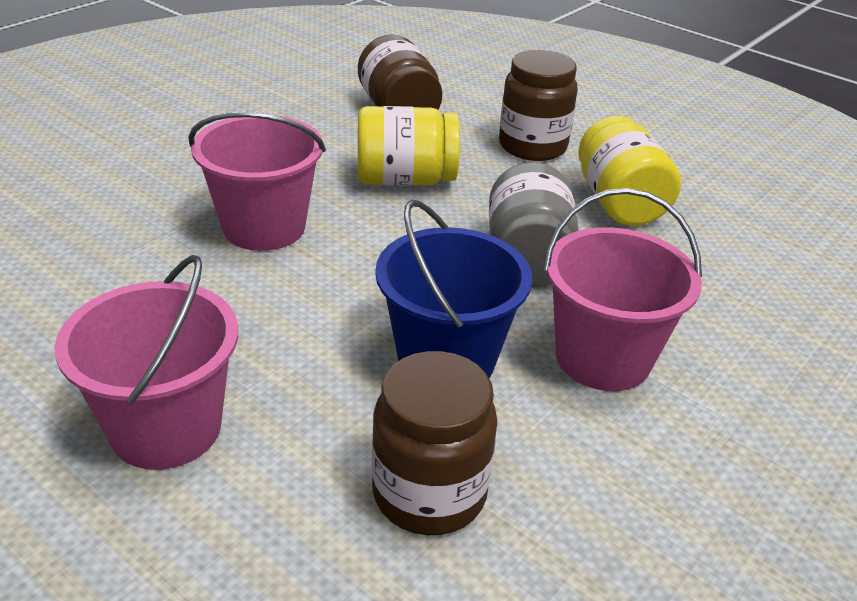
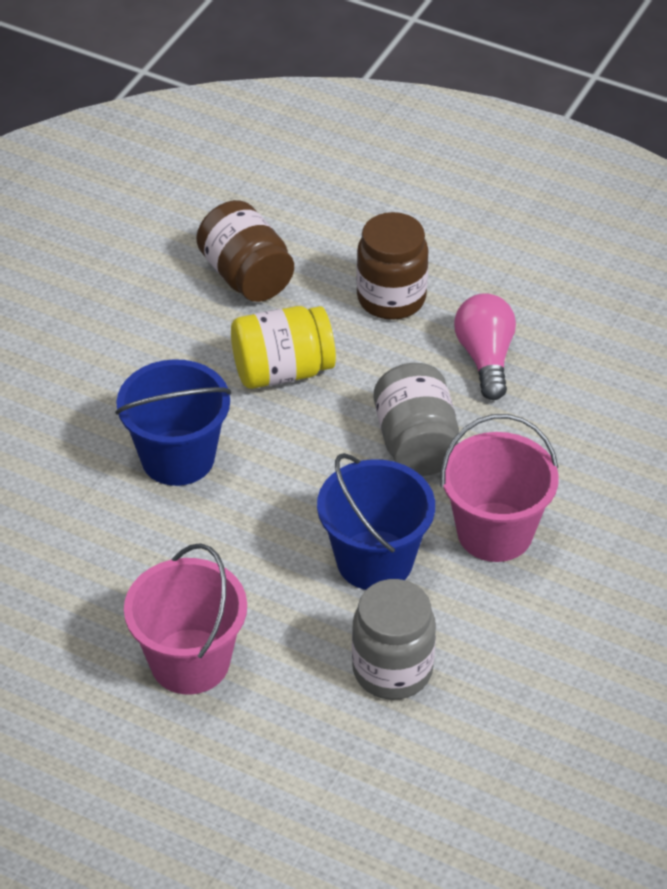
camera: 10 degrees left, 10 degrees up
(264, 227) = (178, 457): pink bucket -> blue bucket
(429, 493) = (392, 670): brown jar -> grey jar
(619, 203) = (485, 358): yellow jar -> pink light bulb

